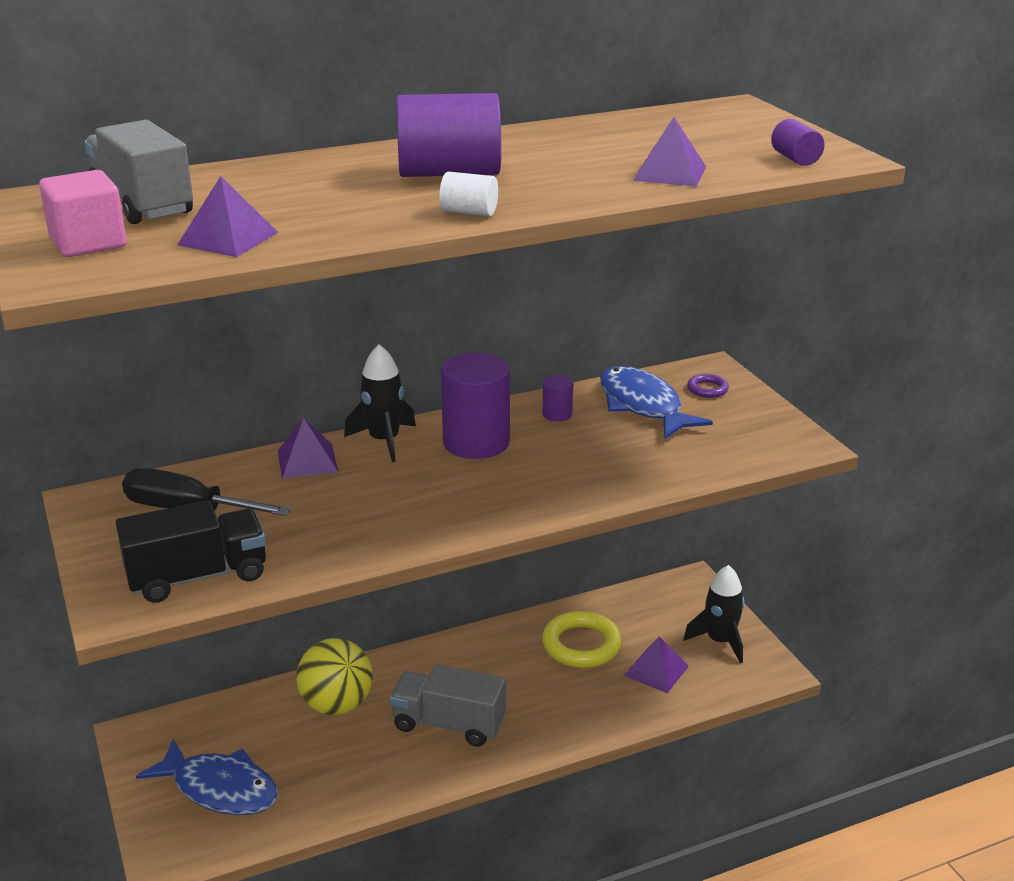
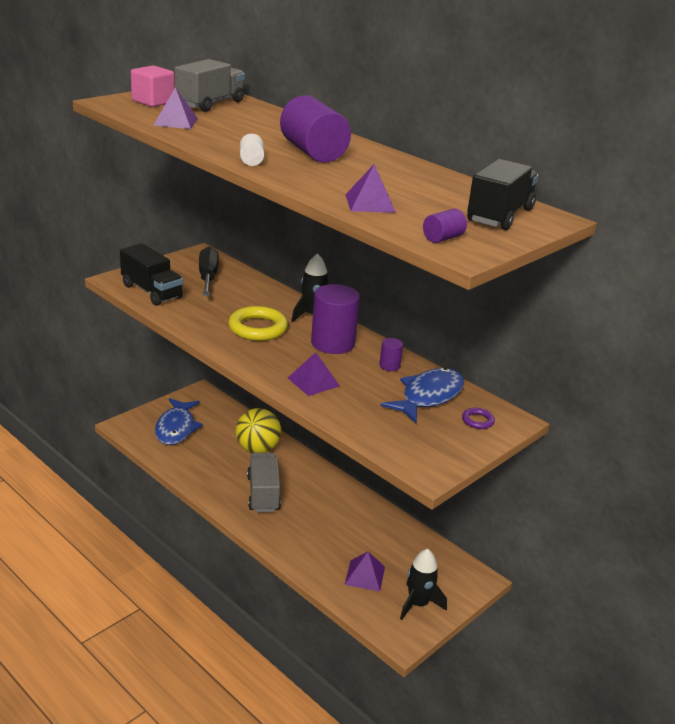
camera: 65 degrees right, 0 degrees up
(307, 461) = (275, 298): purple pyramid -> purple pyramid (313, 382)
(581, 645) = (369, 535): yellow ring -> yellow ring (257, 328)
(725, 124) = (500, 215): none -> black truck

